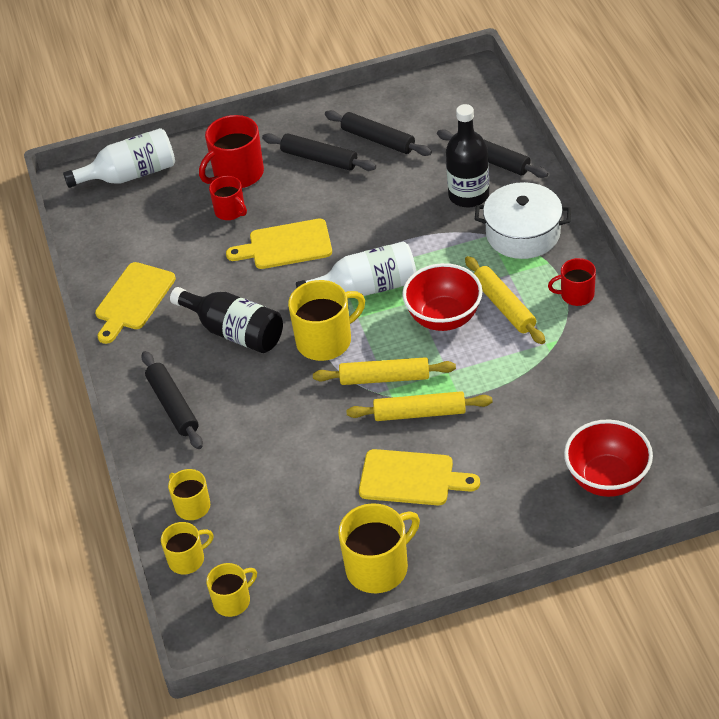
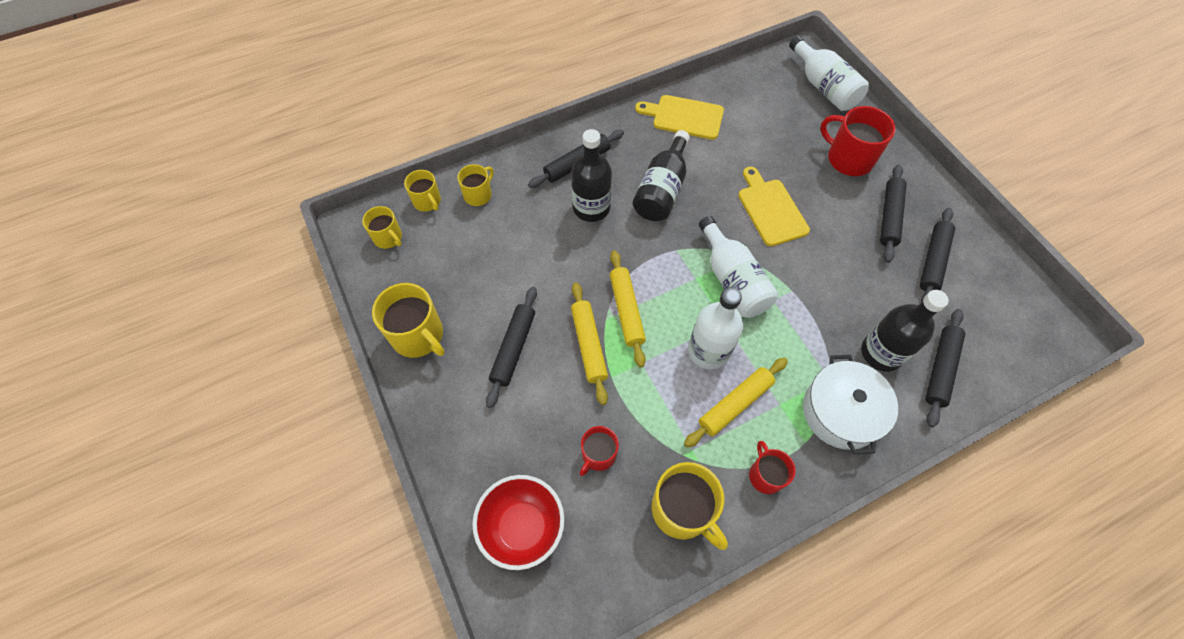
camera: 75 degrees right, 15 degrees up
(230, 211) = (801, 162): red mug -> red mug (598, 455)
(242, 397) = (591, 208): none -> black bottle
(325, 340) = (663, 258): yellow mug -> yellow mug (682, 510)
(411, 478) = (514, 348): yellow cutting board -> black rolling pin
(444, 318) = (708, 351): red bowl -> white bottle

